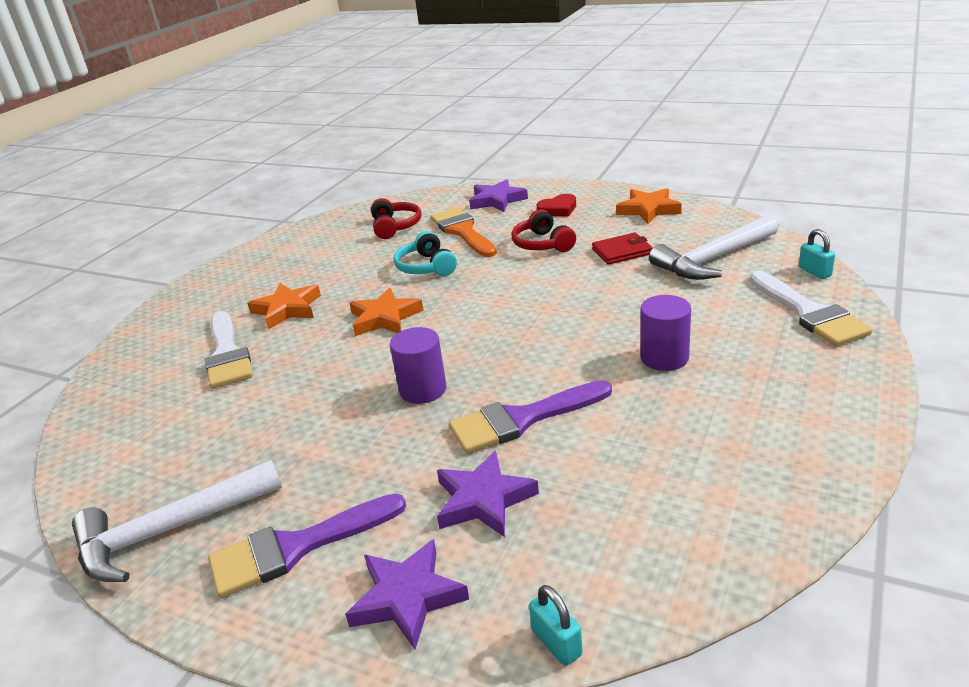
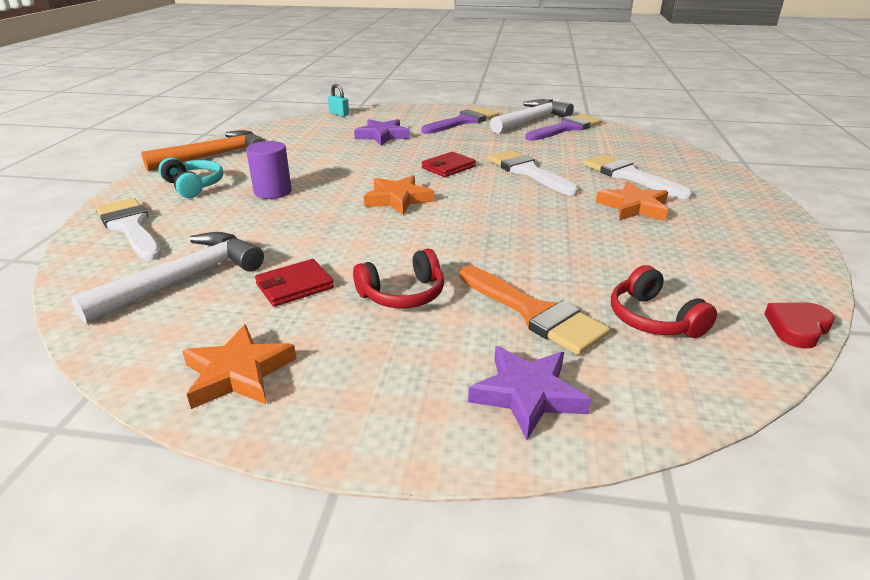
camera: 160 degrees right, 0 degrees up
(331, 372) = (527, 171): none -> white brush
(385, 318) = (526, 205): orange star -> orange star (398, 199)
(407, 597) = (402, 116): purple star -> none
(423, 389) = (448, 167): purple cylinder -> red wallet
(426, 267) = (535, 255): turquoise headphones -> turquoise headphones (194, 186)
(521, 419) = (373, 159): purple brush -> purple brush (566, 128)
(542, 244) = (403, 294): red headphones -> red headphones turned 105 degrees clockwise
(558, 209) = (398, 369): red heart -> red heart (797, 328)
(792, 456) = (214, 156): none -> orange hammer
(815, 272) = (81, 268): turquoise padlock -> none

